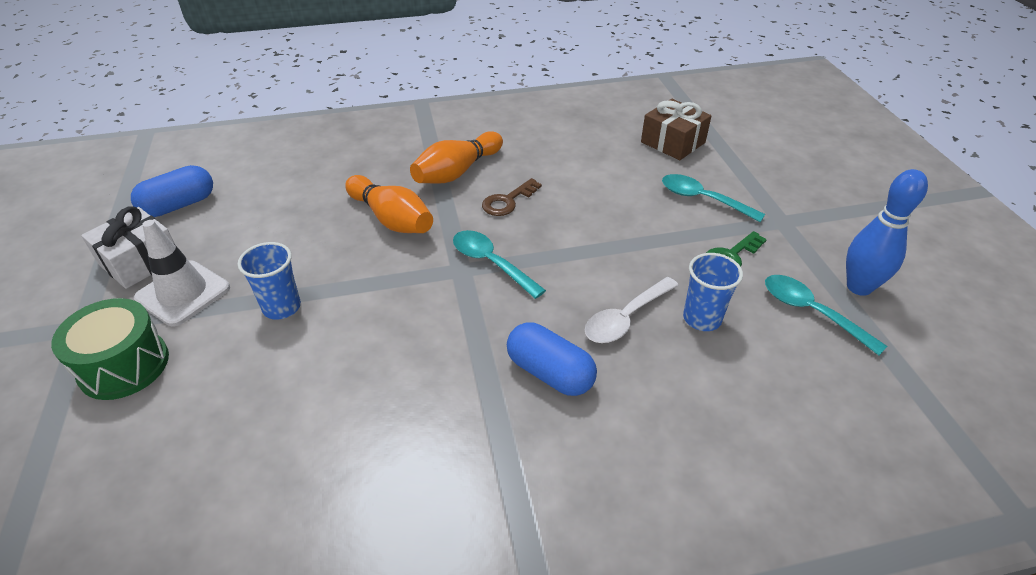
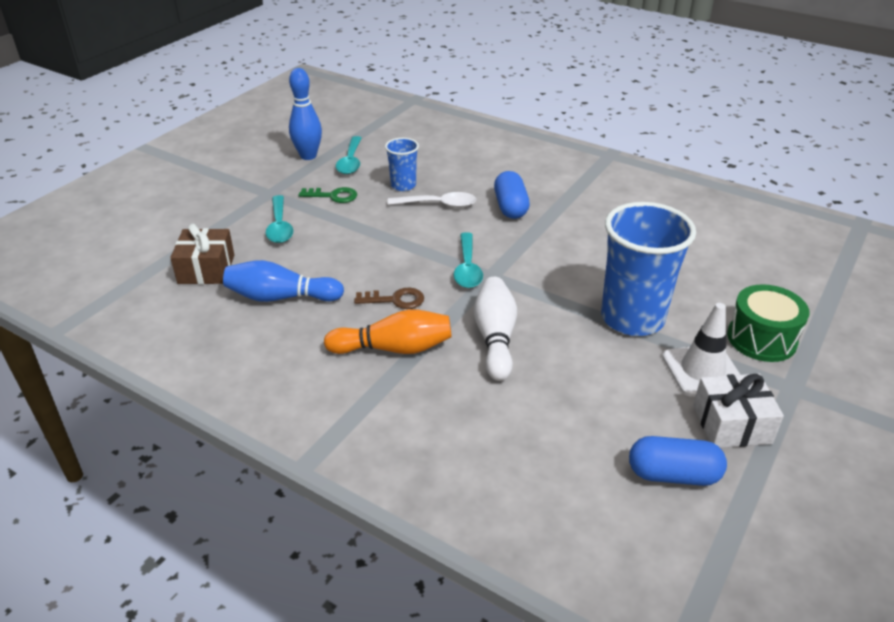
camera: 135 degrees left, 5 degrees down
(282, 307) = (632, 318): blue cup -> blue cup, size x2.00
(391, 219) = (495, 338): orange bowling pin -> white bowling pin
(588, 156) = (281, 297): none -> blue bowling pin

